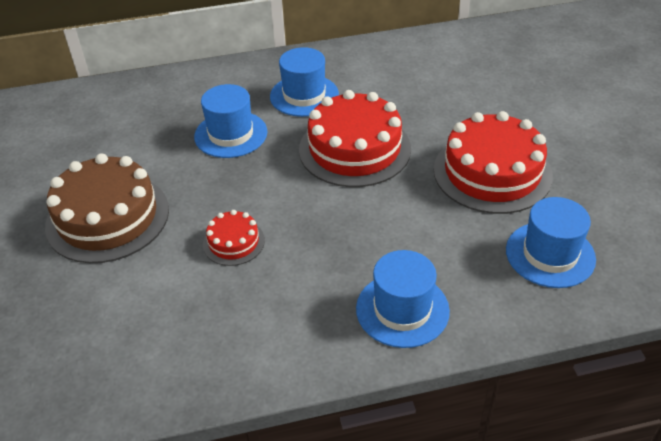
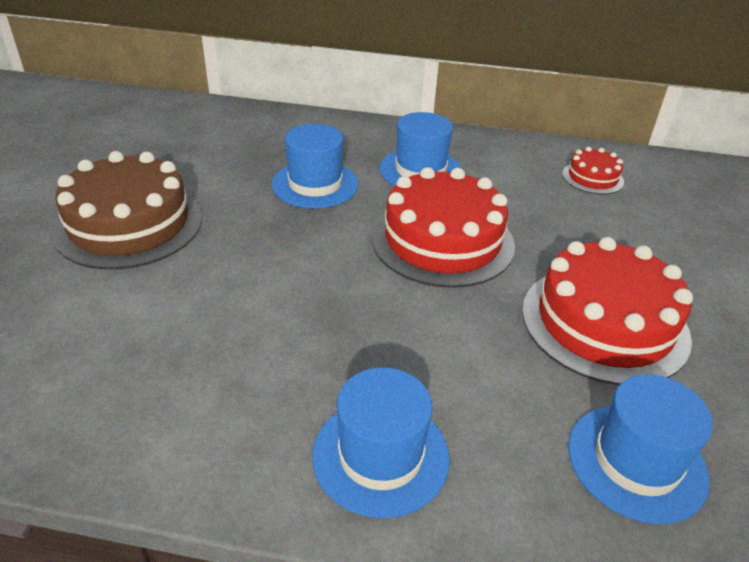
camera: 20 degrees right, 5 degrees down
(233, 242) = (235, 294): red cake -> red cake (592, 178)

